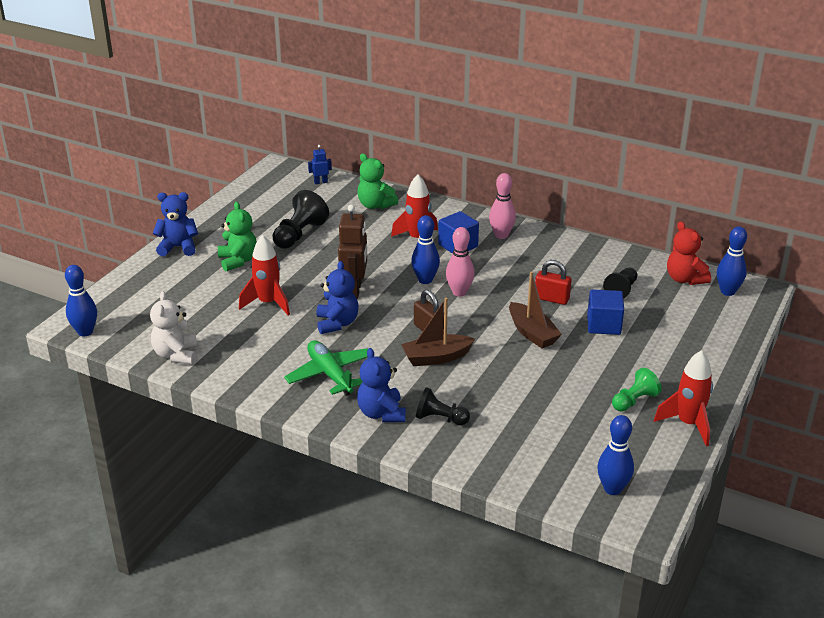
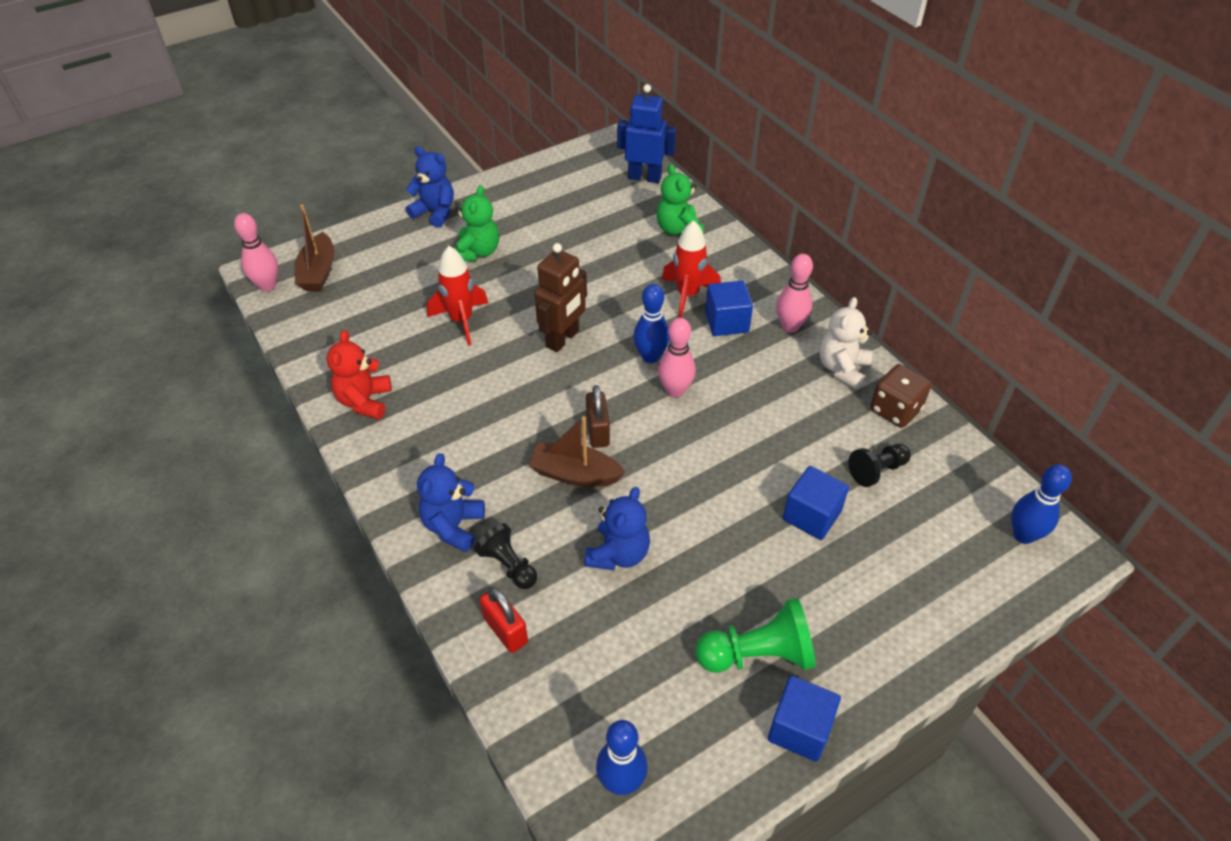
camera: 30 degrees right, 15 degrees up
(85, 332) = (267, 285): blue bowling pin -> pink bowling pin
(176, 355) = (322, 351): white teddy bear -> white teddy bear (842, 369)
(299, 234) = (566, 240): black pawn -> none
(320, 182) = (644, 177): blue robot -> blue robot, size x2.02
(330, 374) = (445, 445): green plane -> none
(337, 323) = (508, 378): blue teddy bear -> blue teddy bear (618, 554)
(532, 333) = (713, 488): brown boat -> brown boat (318, 272)
(551, 299) = (777, 446): red padlock -> red padlock (505, 630)
(604, 257) = (895, 410): none -> brown dice
(634, 401) = (758, 654): green pawn -> green pawn, size x1.56
(685, 279) = (977, 489): red teddy bear -> red teddy bear (364, 401)
(688, 424) = (799, 729): red rocket -> blue cube

